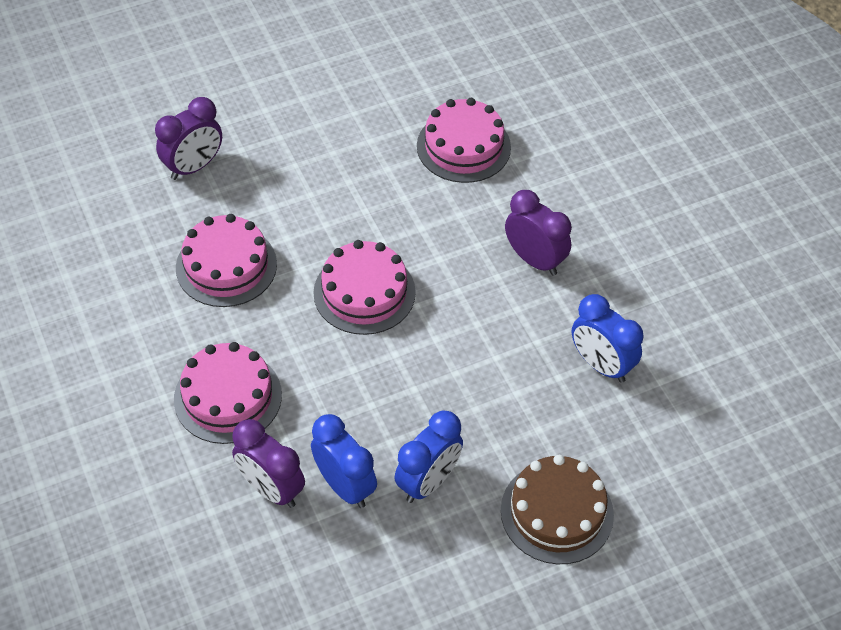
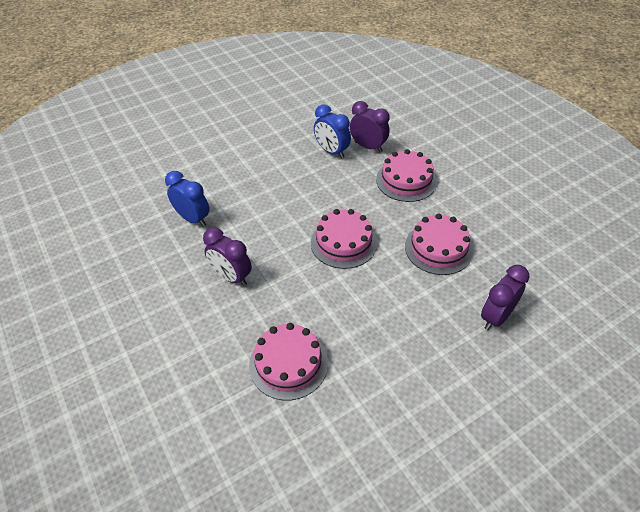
camera: 175 degrees right, 5 degrees down
(428, 482) = (290, 157): blue clock -> none
(557, 512) = (224, 152): brown cake -> none

